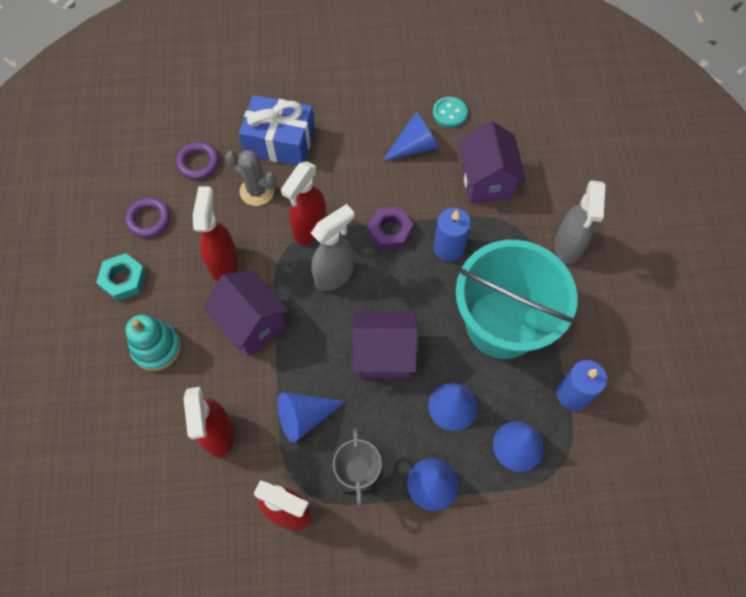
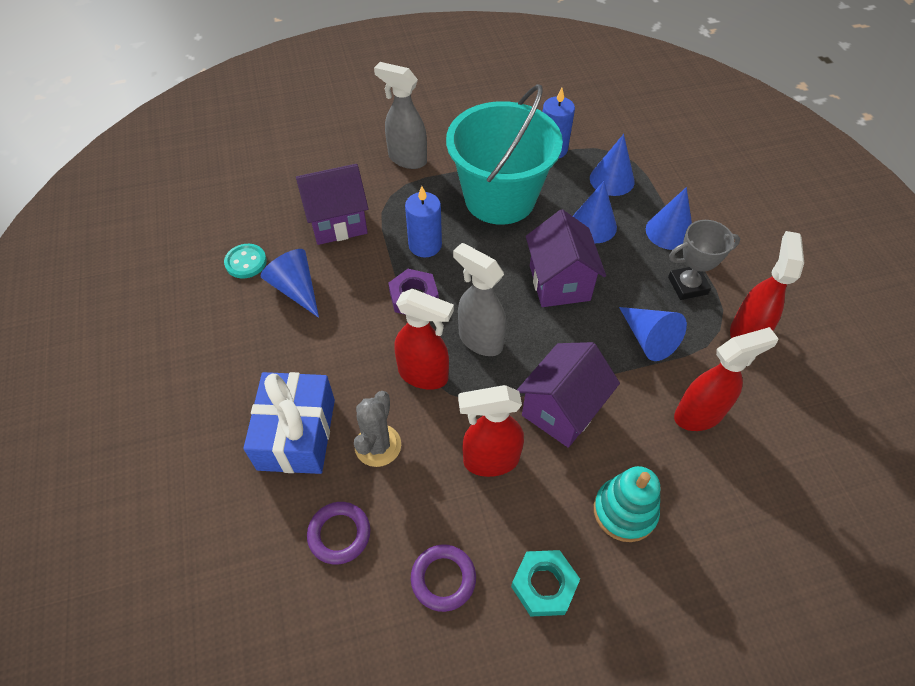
camera: 100 degrees left, 10 degrees down
(567, 247) = (407, 159): grey spray bottle -> grey spray bottle turned 150 degrees counterclockwise

